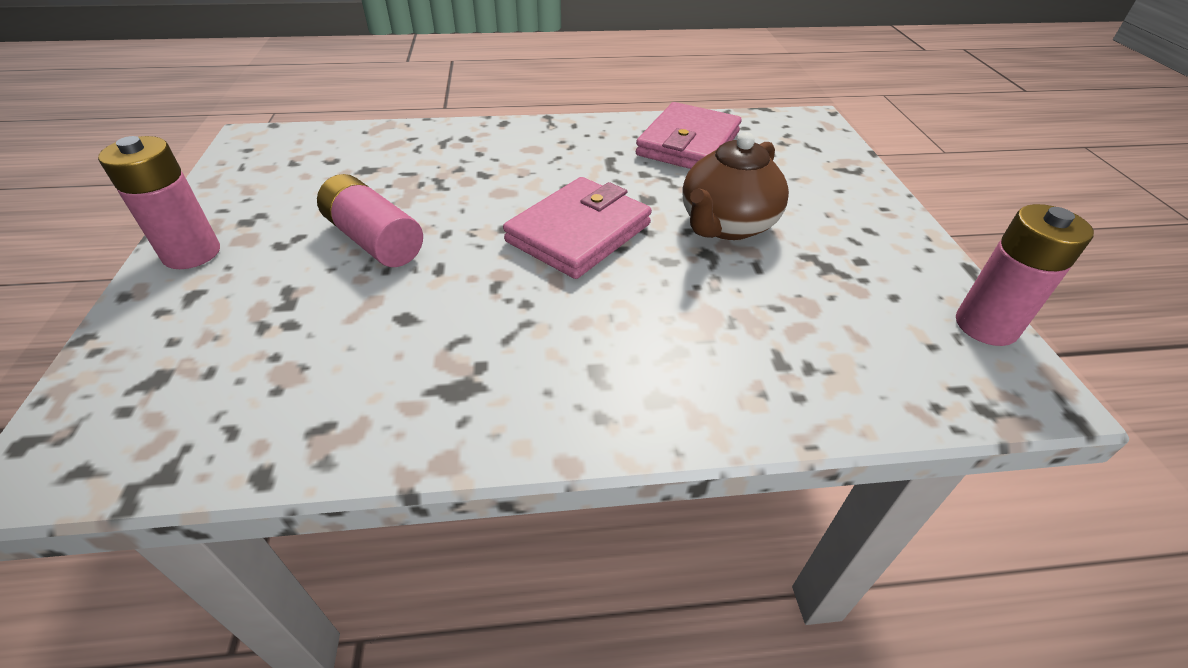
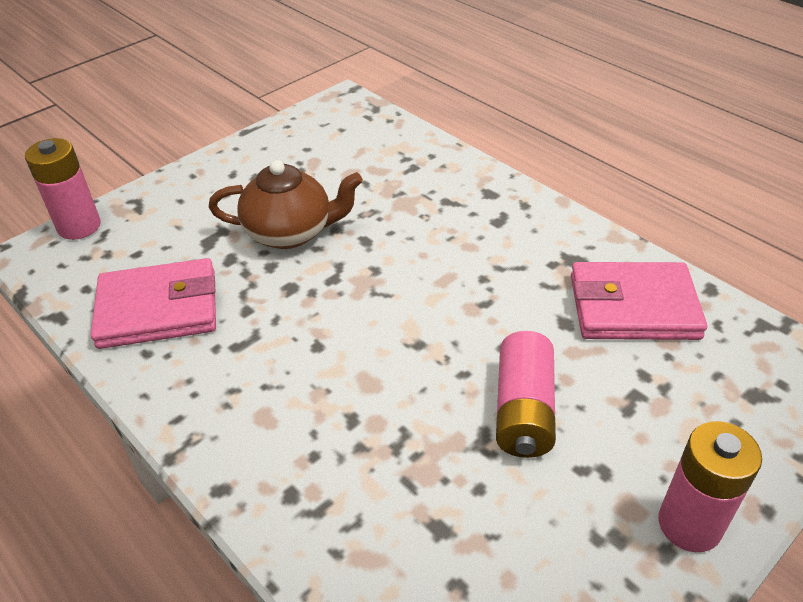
camera: 125 degrees left, 0 degrees up
(579, 233) = (379, 298): pink wallet -> pink wallet (633, 307)
(986, 326) = (304, 118): pink battery -> pink battery (79, 226)

